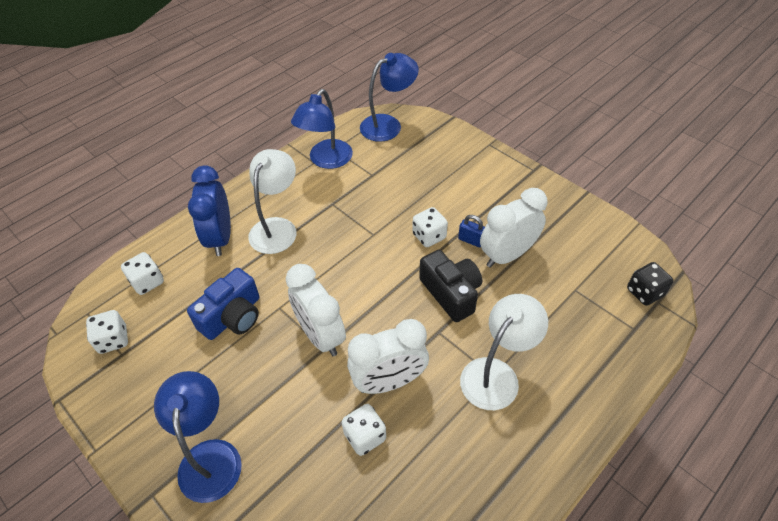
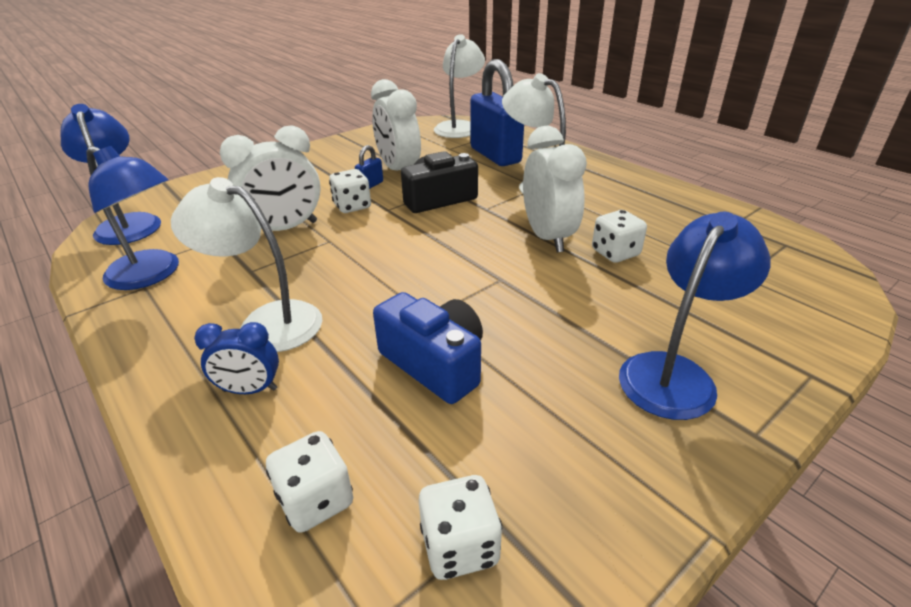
camera: 85 degrees left, 15 degrees down
(210, 456) = (674, 373): blue lamp -> blue lamp turned 135 degrees clockwise
(220, 238) = (250, 390): blue clock -> blue clock, size x0.56
(321, 335) = (482, 280): white clock -> white clock (285, 229)
(566, 333) = (495, 155): none -> blue padlock
(644, 292) = (459, 127): black dice -> white lamp

